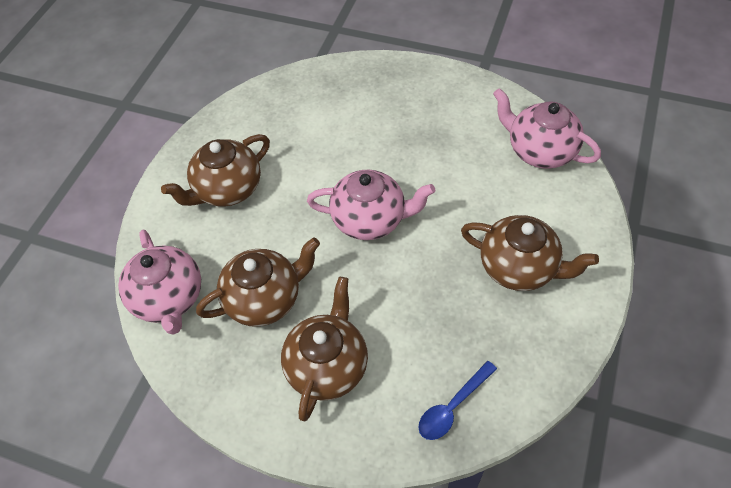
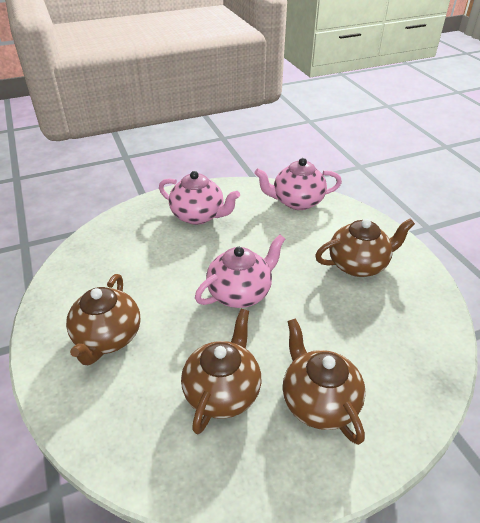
camera: 45 degrees left, 15 degrees down
(169, 299) = (140, 450): pink teapot -> pink teapot (198, 216)
(452, 407) = (419, 366): blue spoon -> none

